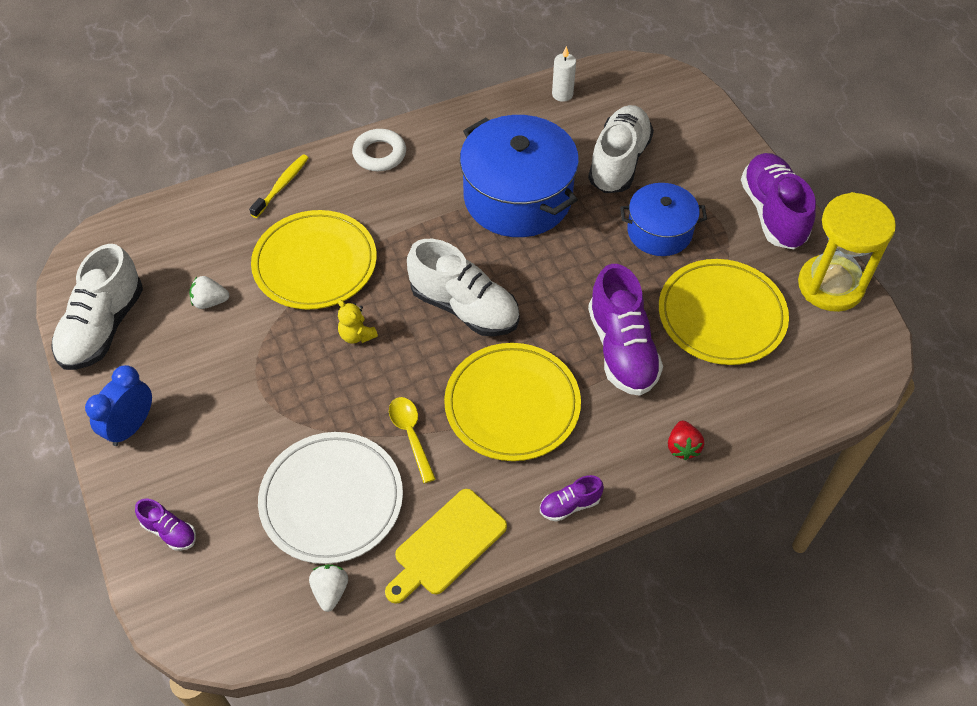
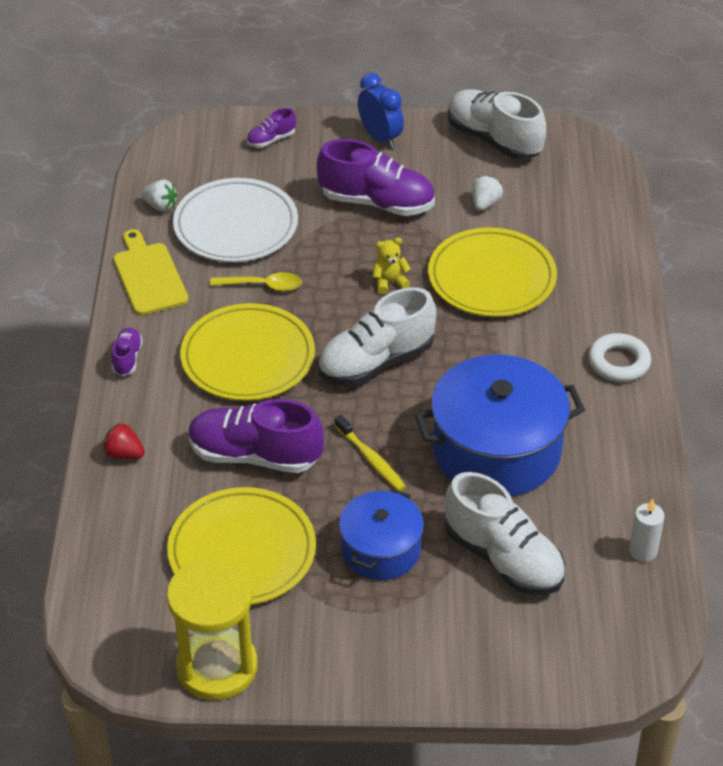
camera: 115 degrees right, 10 degrees down
(282, 186) = (608, 280): yellow toothbrush -> yellow toothbrush (371, 459)
(772, 213) = (347, 667): purple shoe -> purple shoe (377, 202)

